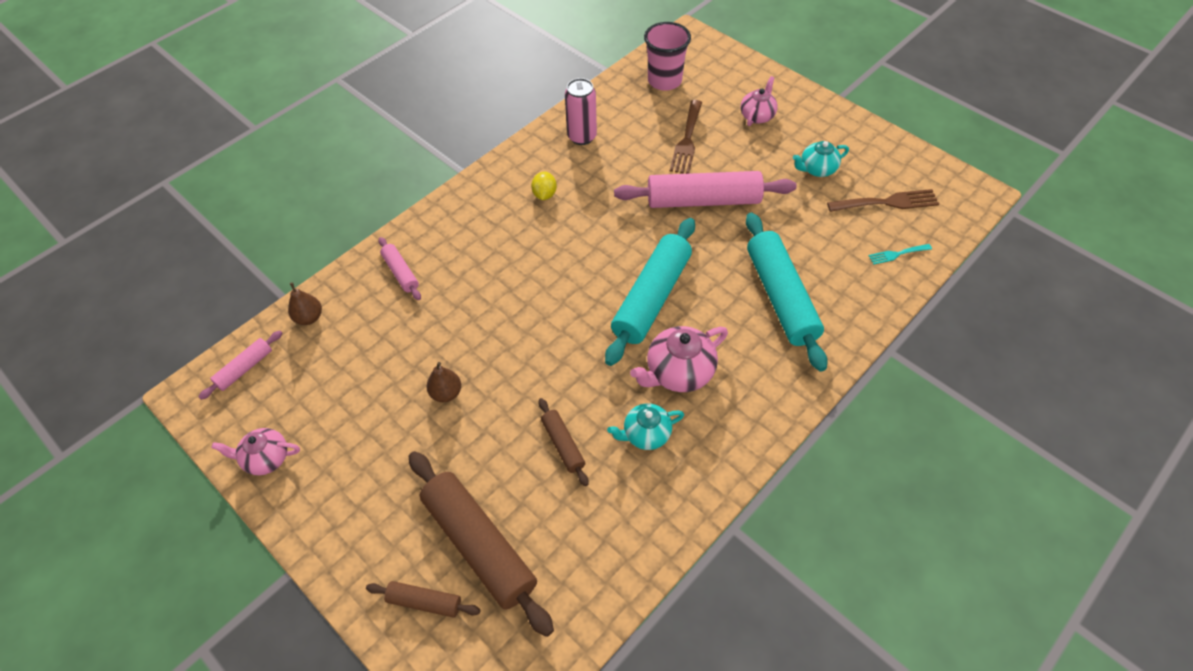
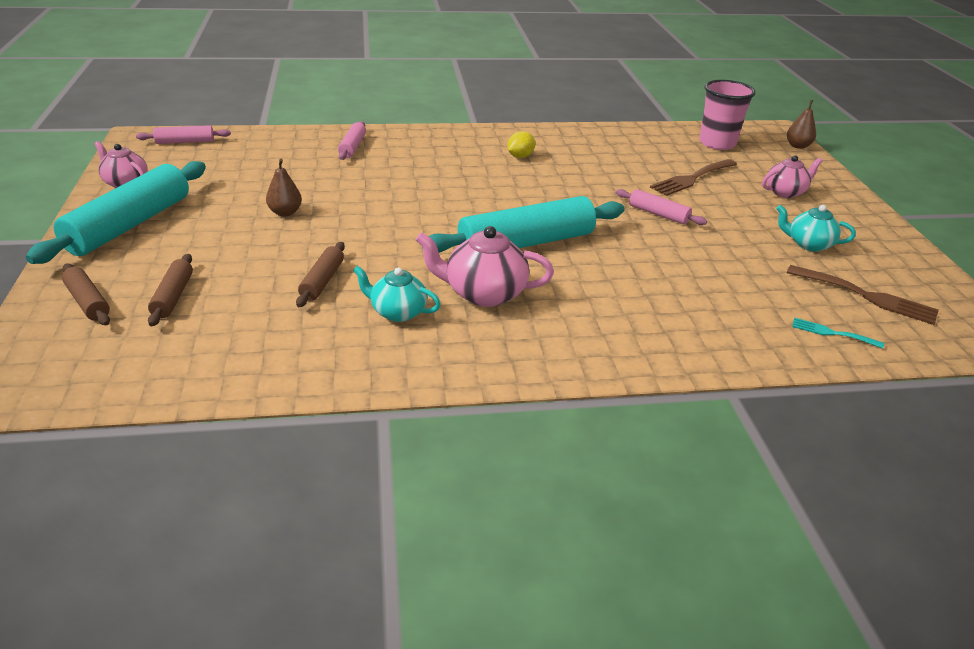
camera: 35 degrees right, 20 degrees down
(309, 317) = (260, 139): brown pear -> brown pear (798, 146)
(479, 545) = (173, 296): brown rolling pin -> brown rolling pin, size x0.48
(582, 137) = (597, 143): pink can -> none
(703, 200) = (658, 214): pink rolling pin -> pink rolling pin, size x0.48
(781, 297) = (654, 299): turquoise rolling pin -> turquoise rolling pin (129, 225)

